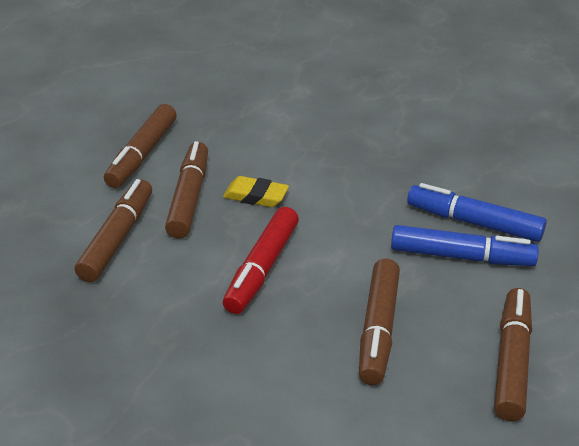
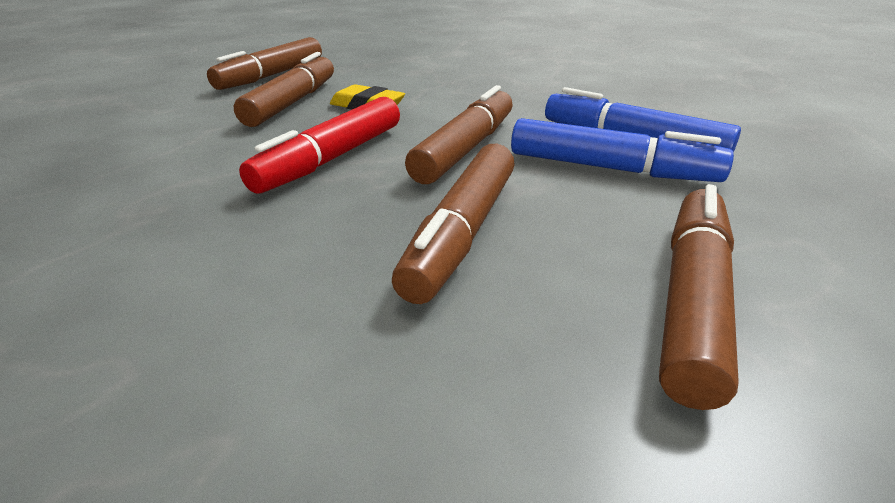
camera: 10 degrees right, 5 degrees down
(117, 238) = (183, 123): brown marker -> brown marker (465, 149)

